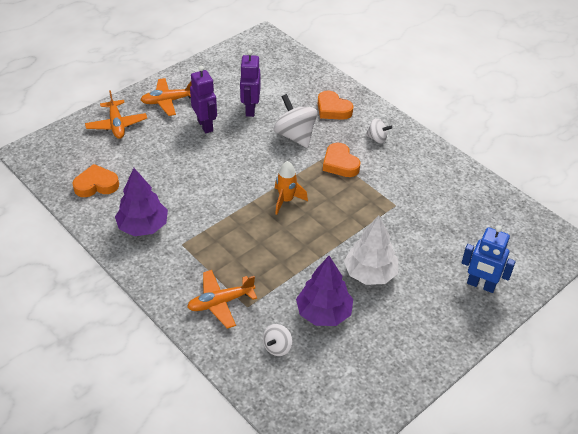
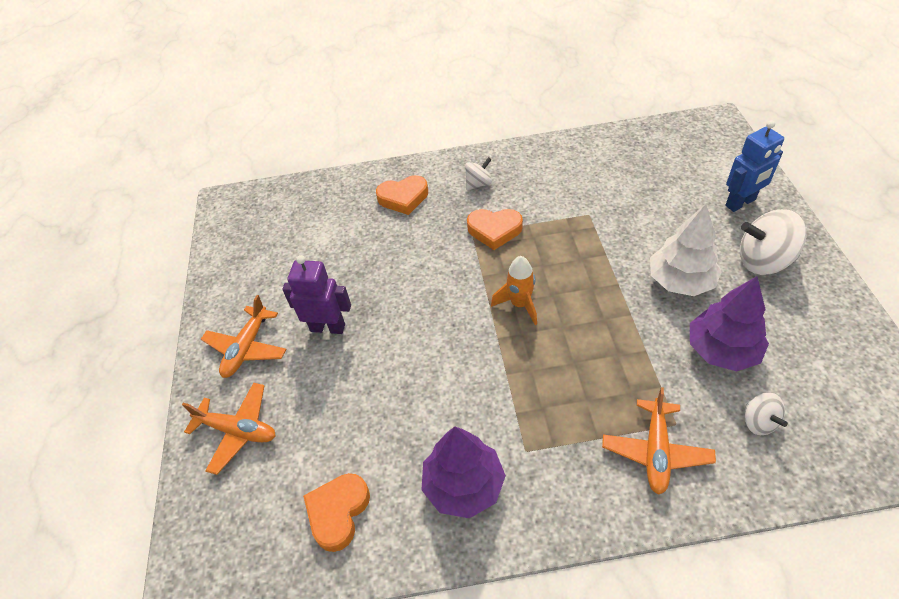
camera: 50 degrees left, 5 degrees up
(250, 109) = (338, 270): purple robot -> none
(295, 136) = (419, 249): white spinning top -> white spinning top (763, 261)

